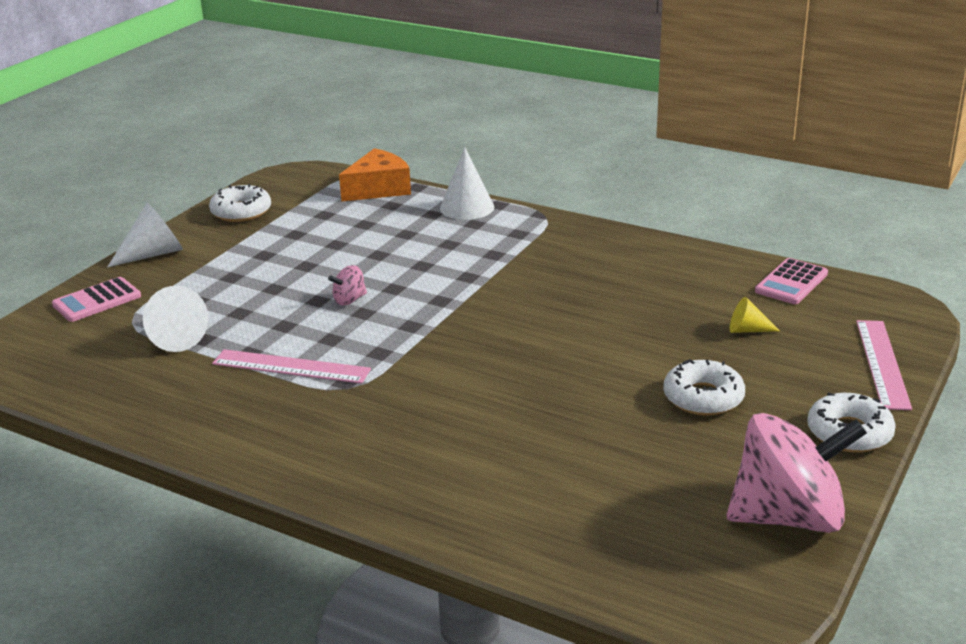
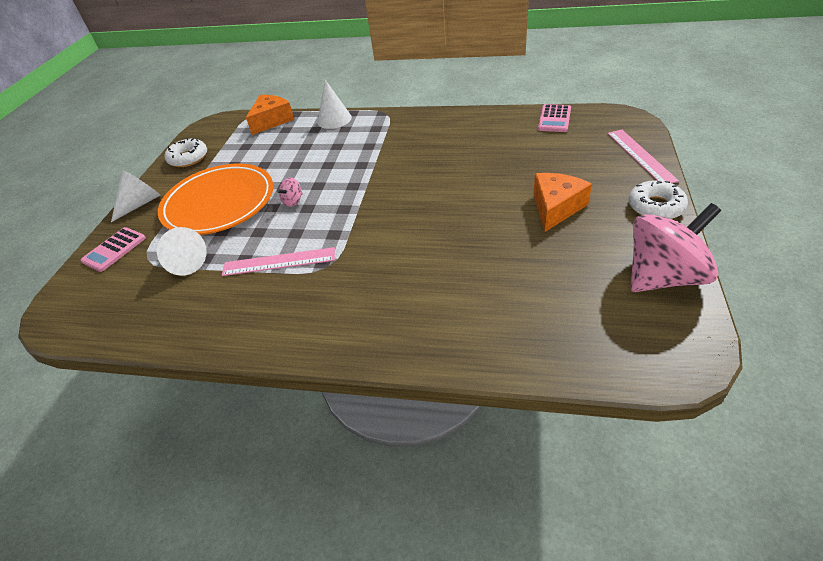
camera: 15 degrees left, 15 degrees up
(252, 279) = (219, 203): none -> orange plate
(703, 397) = (556, 208): white donut -> orange cheese
(747, 330) = (550, 155): yellow cone -> none

